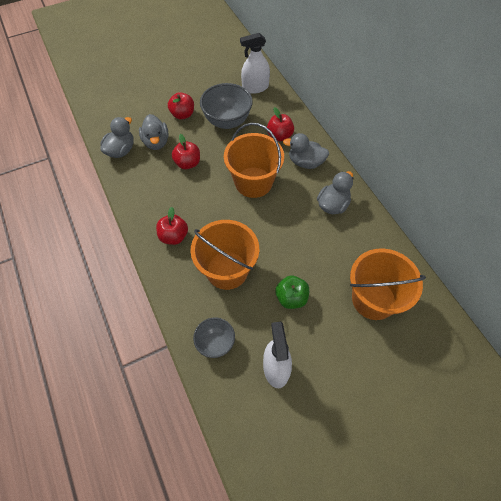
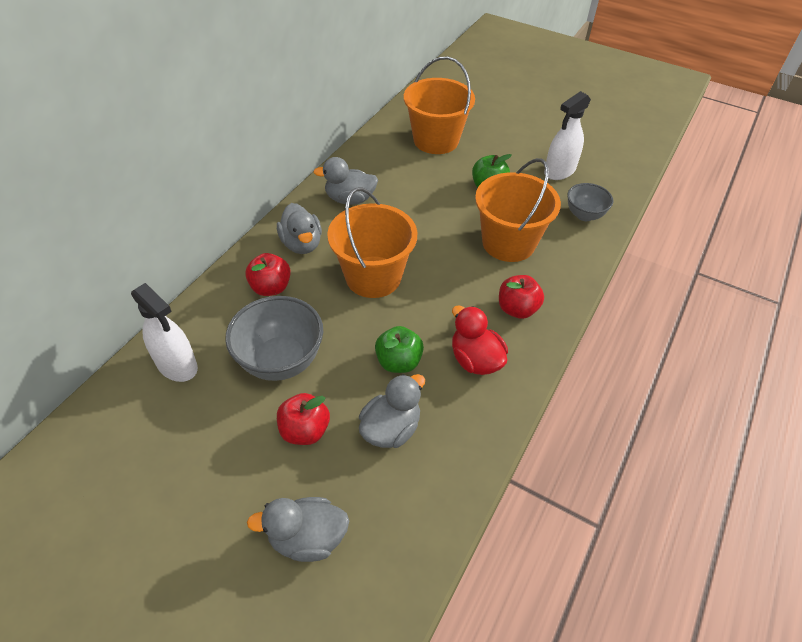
camera: 125 degrees left, 10 degrees down
(121, 150) = (445, 468): grey duck -> grey duck (307, 538)
(160, 195) = (475, 360): none -> red duck
(187, 163) = (398, 362): red apple -> green apple

